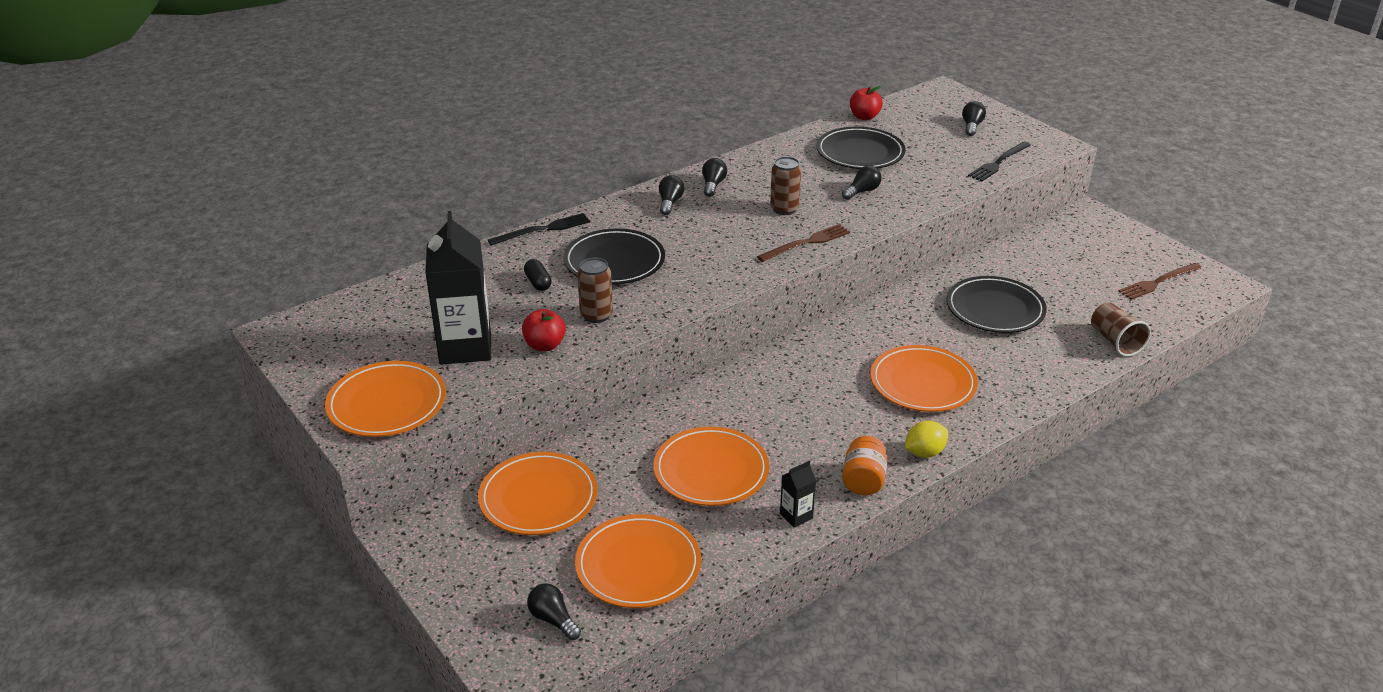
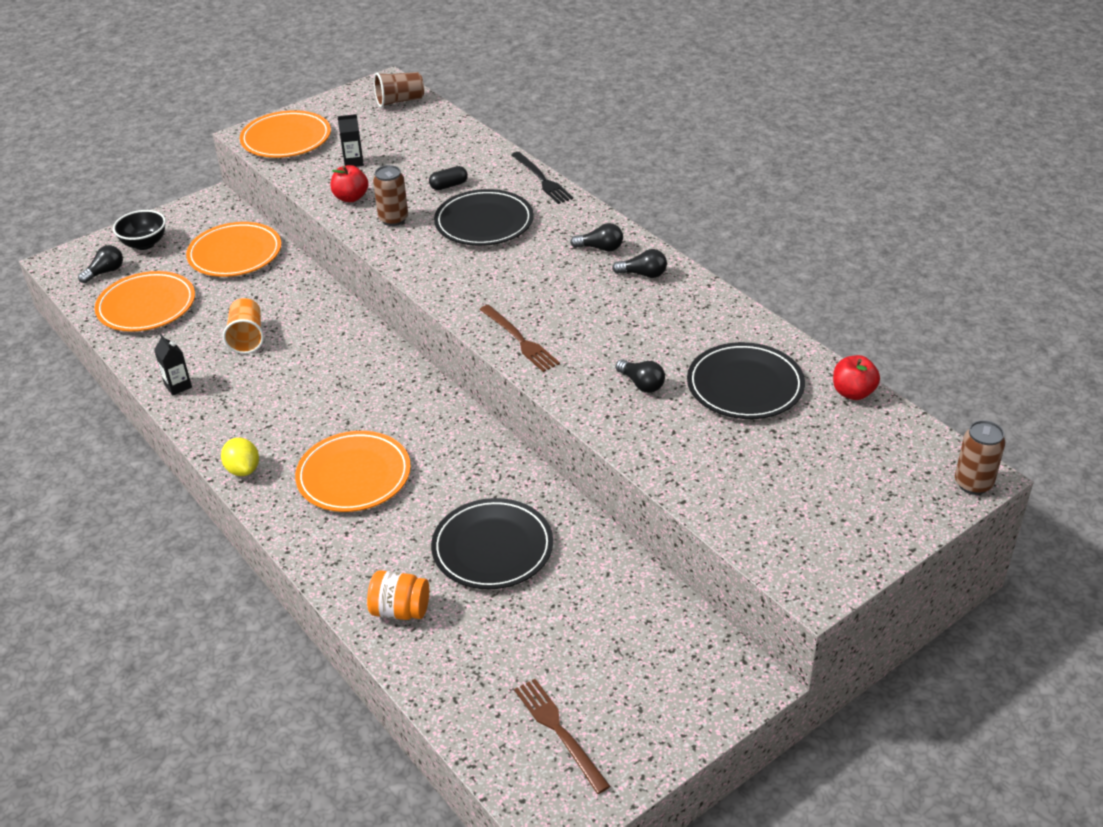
camera: 90 degrees right, 5 degrees up
(465, 347) = (353, 162): black carton -> black carton, size x0.44
(492, 588) = (144, 244): none -> black bowl
(711, 471) = (247, 338): orange plate -> orange cup
(784, 209) = (593, 324): brown can -> brown can (973, 483)
(863, 481) = (212, 427): orange jar -> orange jar (400, 610)
(971, 126) = (852, 497): black light bulb -> none
(998, 163) = (740, 515): black fork -> none
(1115, 341) = (418, 655): brown cup -> brown cup (399, 101)

